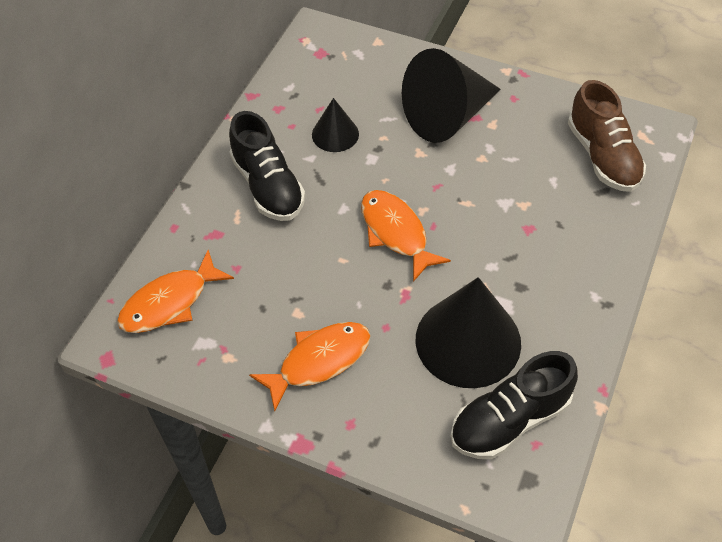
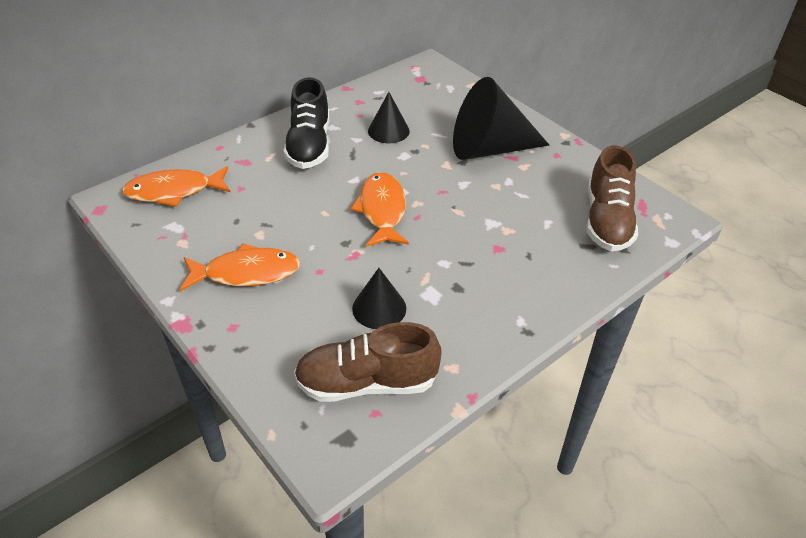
camera: 25 degrees right, 10 degrees down
(468, 341) = (379, 308): black cone -> black cone, size x0.52
(510, 420) = (367, 383): black shoe -> brown shoe

